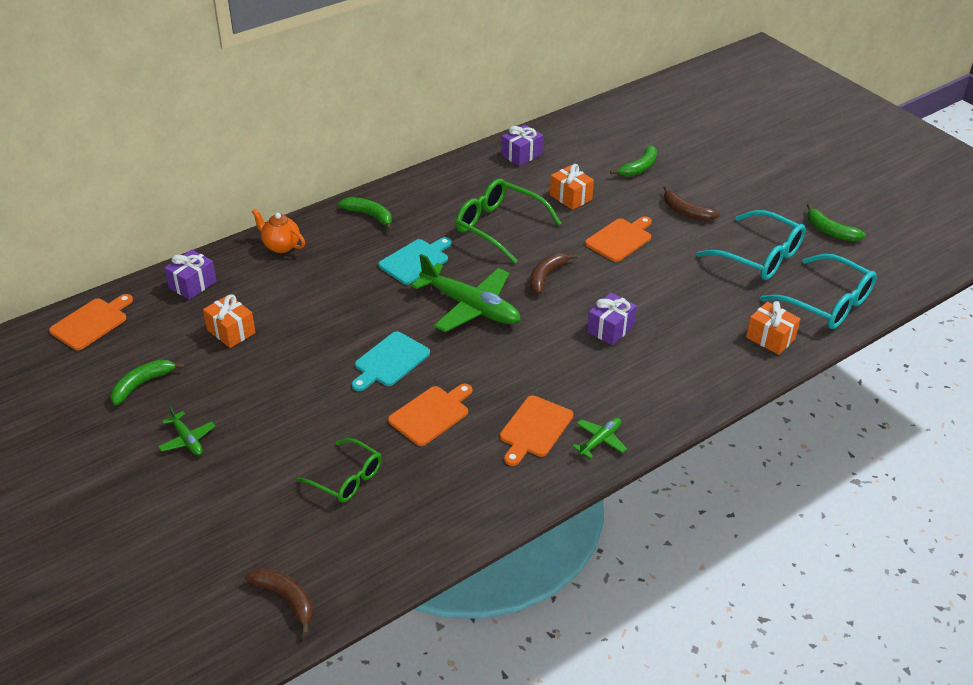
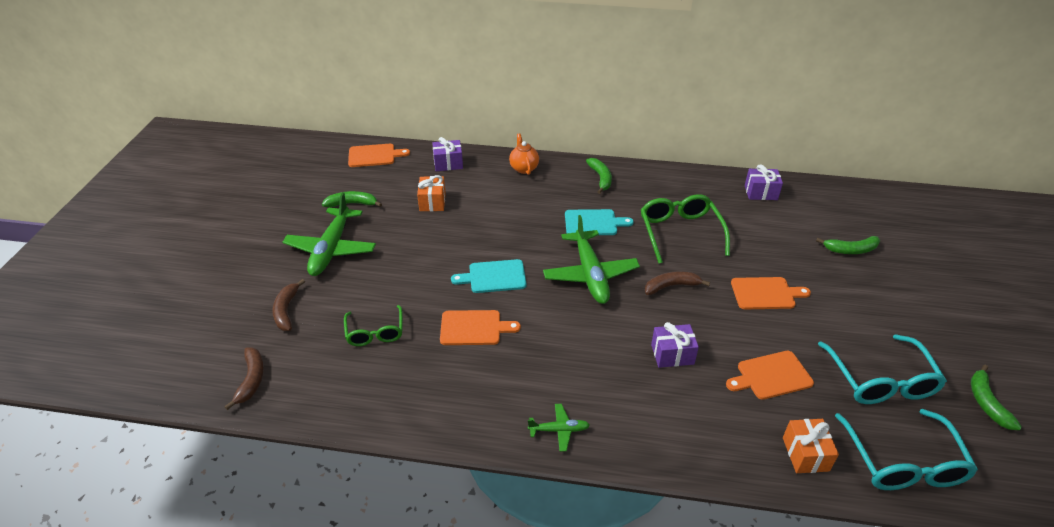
camera: 45 degrees right, 0 degrees up
(187, 439) = (331, 249): green plane -> green plane, size x2.11
(534, 429) = (525, 387): orange cutting board -> orange cutting board (771, 376)
(570, 197) = (762, 241): orange gift -> none
(686, 212) = (852, 305): brown banana -> brown banana (286, 311)

